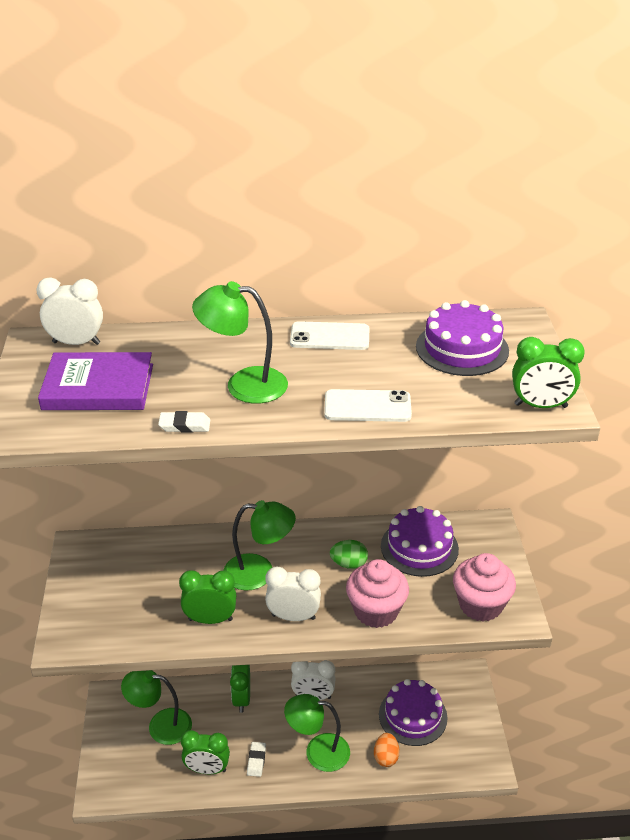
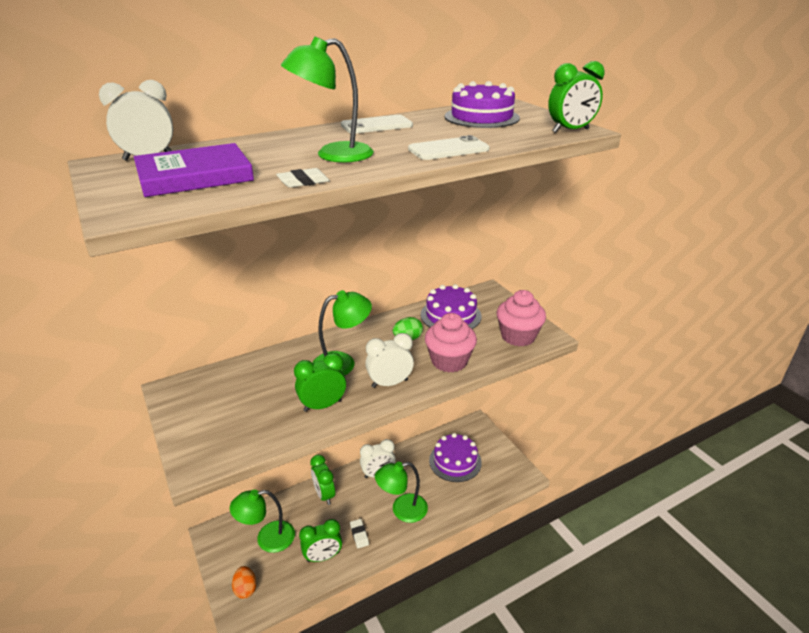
camera: 25 degrees left, 5 degrees down
(386, 757) = (452, 495): orange egg -> orange egg (245, 589)

